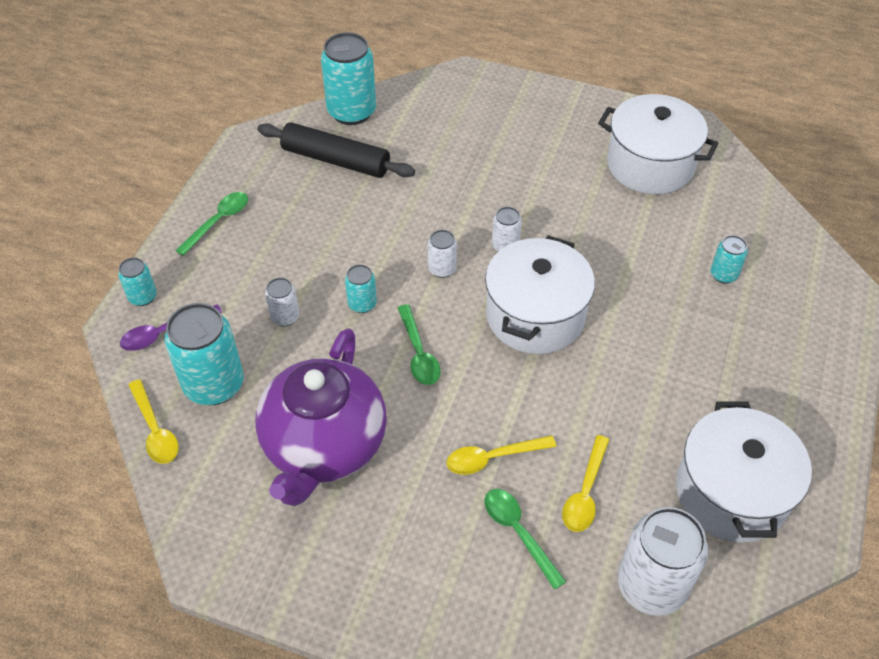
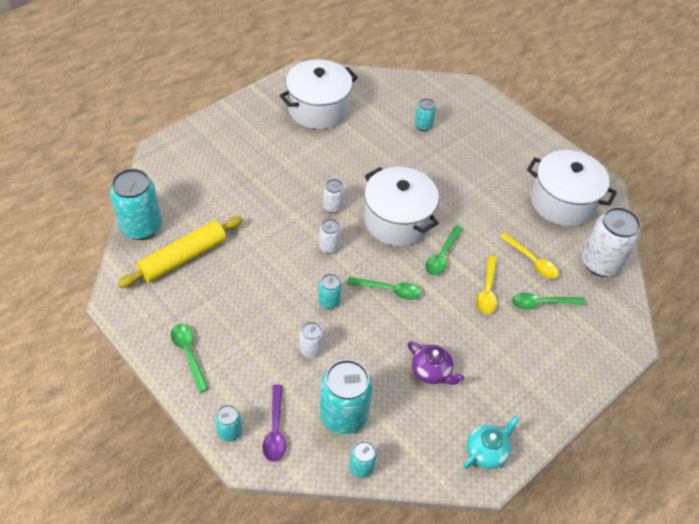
camera: 65 degrees left, 0 degrees up
(155, 430) = (361, 467): yellow spoon -> turquoise can
(239, 553) = (486, 452): none -> turquoise teapot
(324, 446) = (432, 372): purple teapot -> purple teapot, size x0.45
(336, 160) = (183, 258): black rolling pin -> yellow rolling pin
(513, 385) = (442, 256): none -> green spoon

